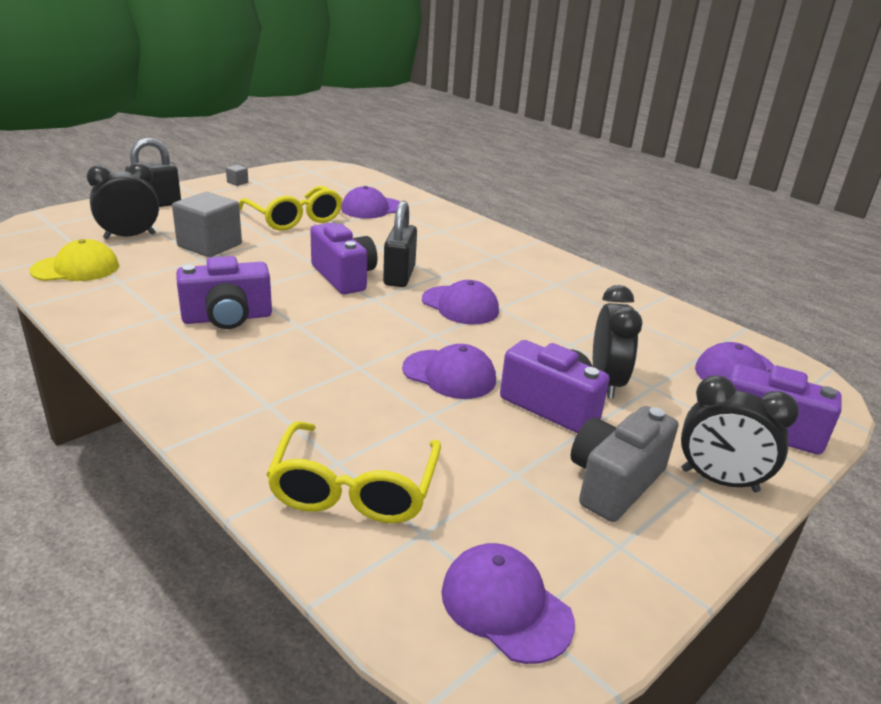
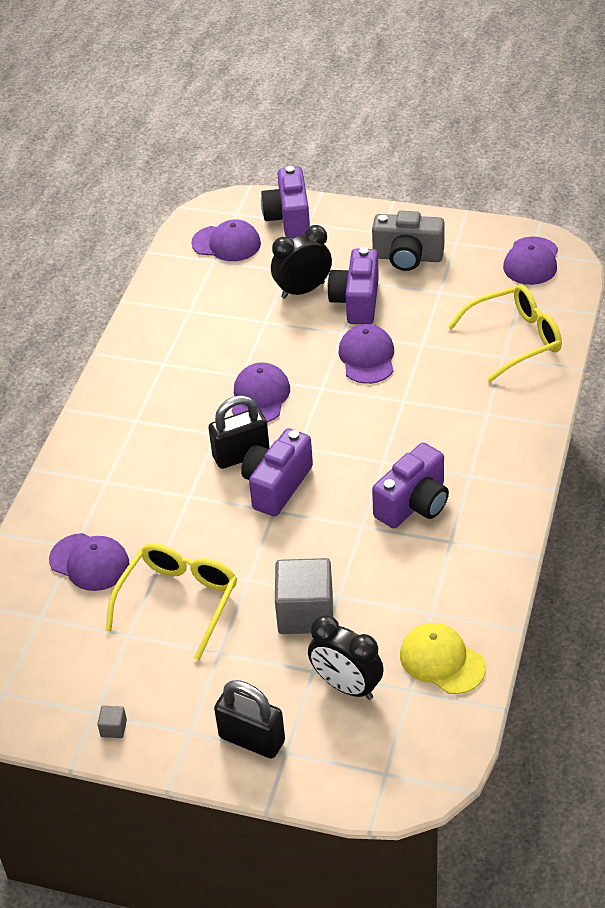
camera: 115 degrees left, 15 degrees up
(227, 318) = (414, 504): purple camera -> purple camera turned 90 degrees clockwise
(719, 481) = (365, 225): black clock -> none

